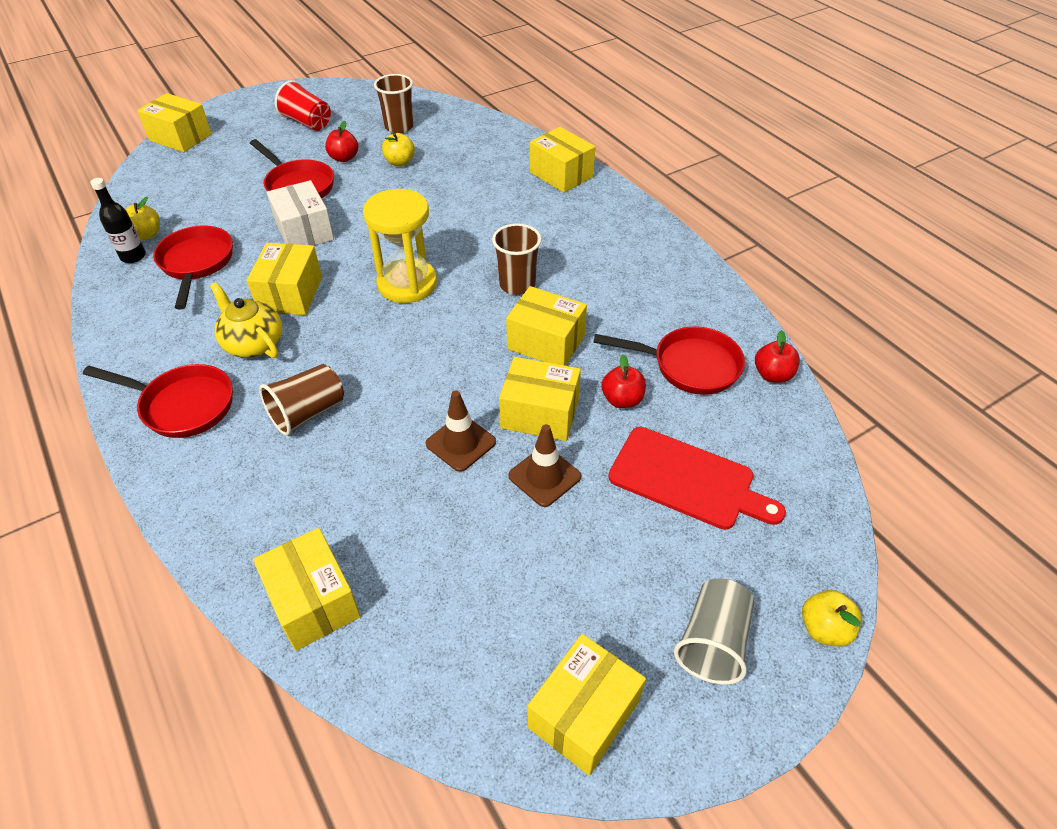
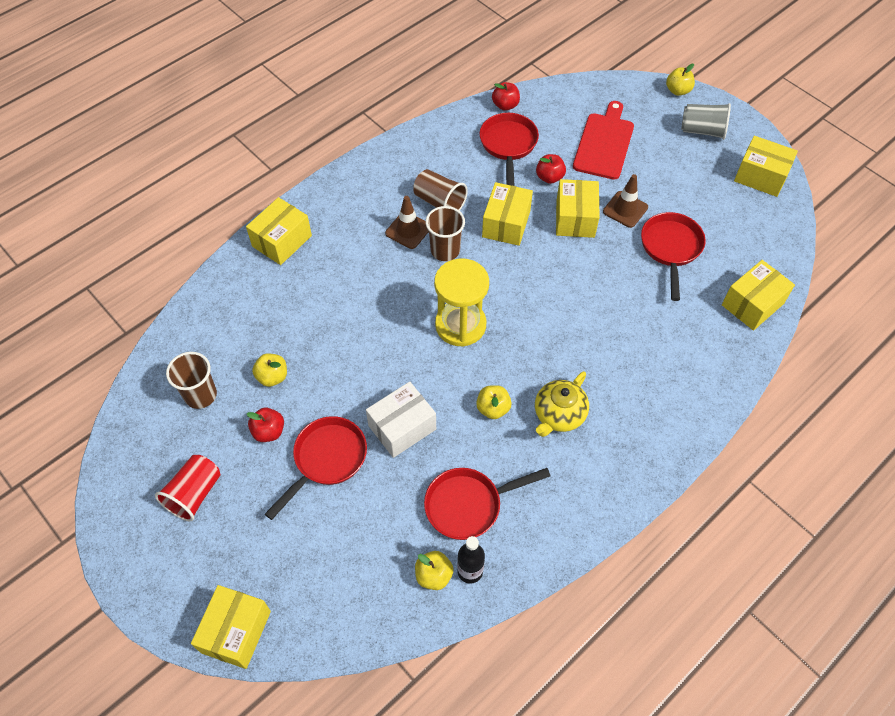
camera: 100 degrees left, 10 degrees up
(182, 405) = (636, 440): red pan -> red pan (671, 249)
(290, 294) = (493, 408): yellow box -> yellow apple
(308, 412) = (616, 352): brown cup -> brown cup (439, 202)
(461, 443) = (614, 256): brown traffic cone -> brown traffic cone (408, 230)

